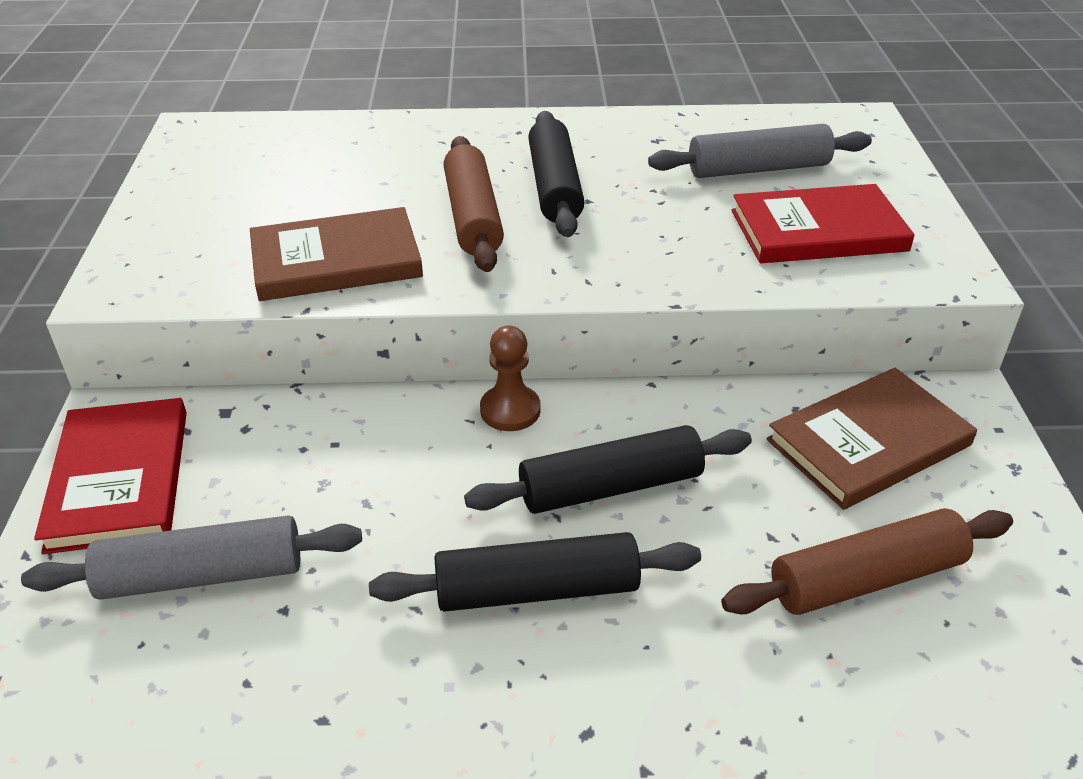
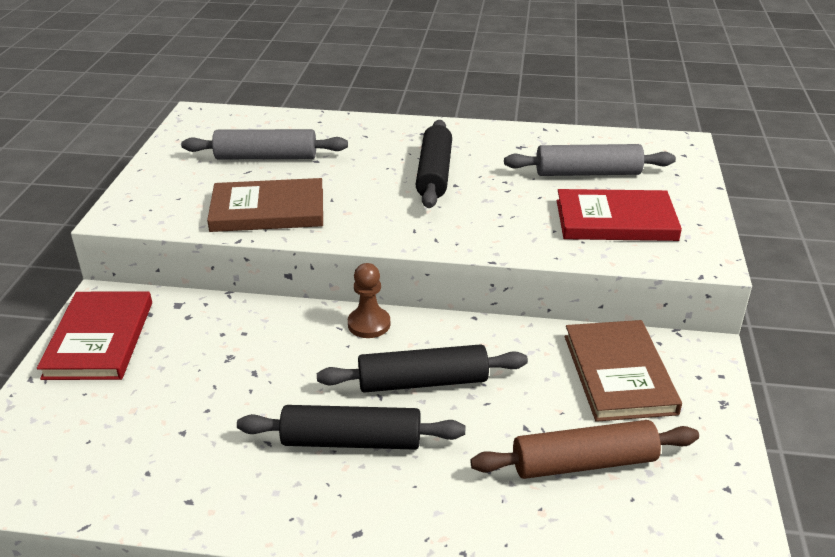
camera: 10 degrees right, 5 degrees down
(202, 575) = (136, 404): grey rolling pin -> grey rolling pin (266, 157)
(473, 217) = (370, 189): brown rolling pin -> none
(868, 442) = (619, 374): brown book -> brown book turned 75 degrees counterclockwise

